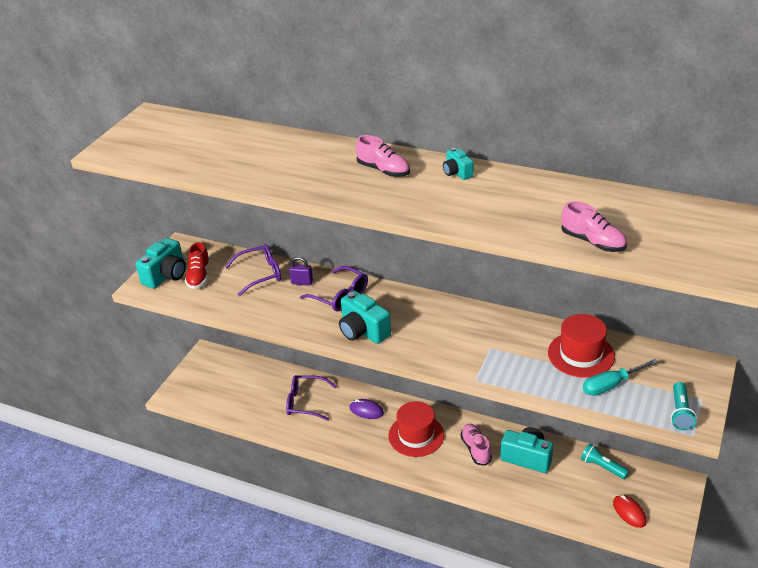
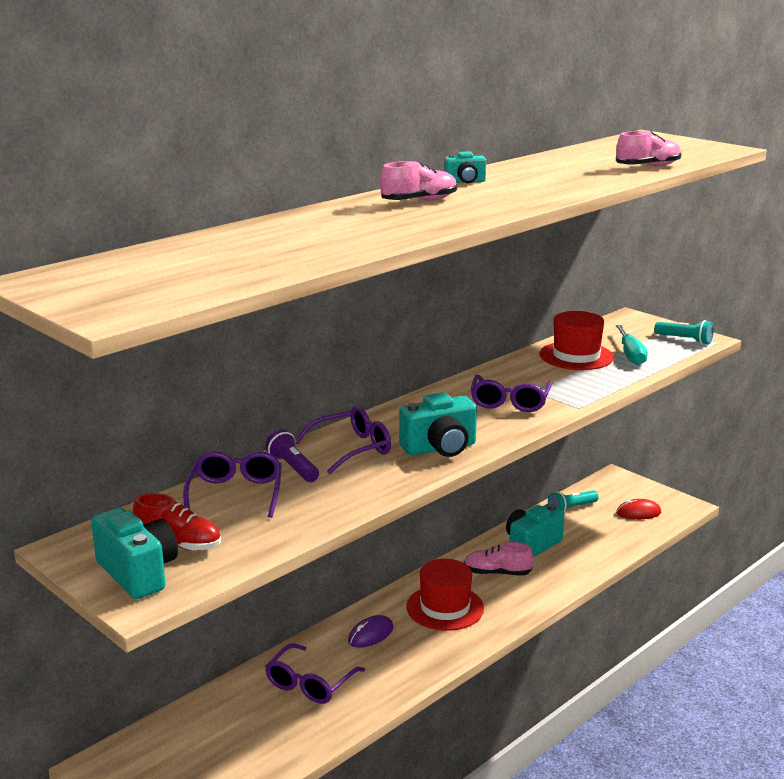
camera: 70 degrees left, 15 degrees down
(302, 282) = (293, 468): purple padlock -> purple flashlight
(460, 342) = (510, 402): none -> purple glasses

